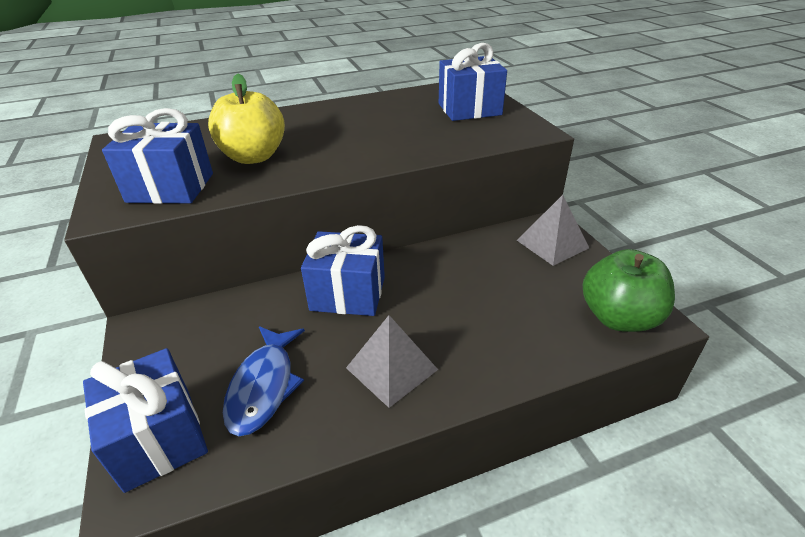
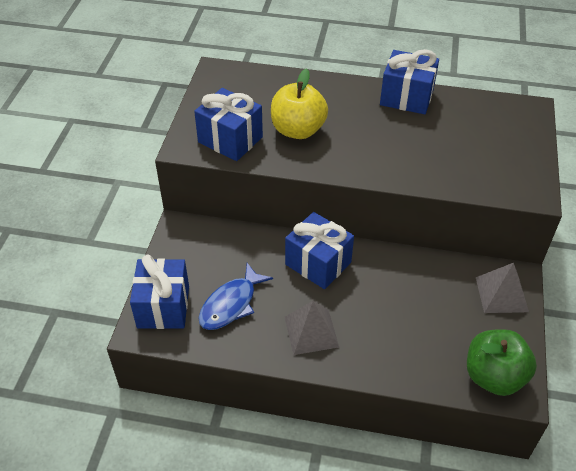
camera: 30 degrees right, 10 degrees up
(469, 109) = (502, 143): blue gift -> blue gift (406, 97)

